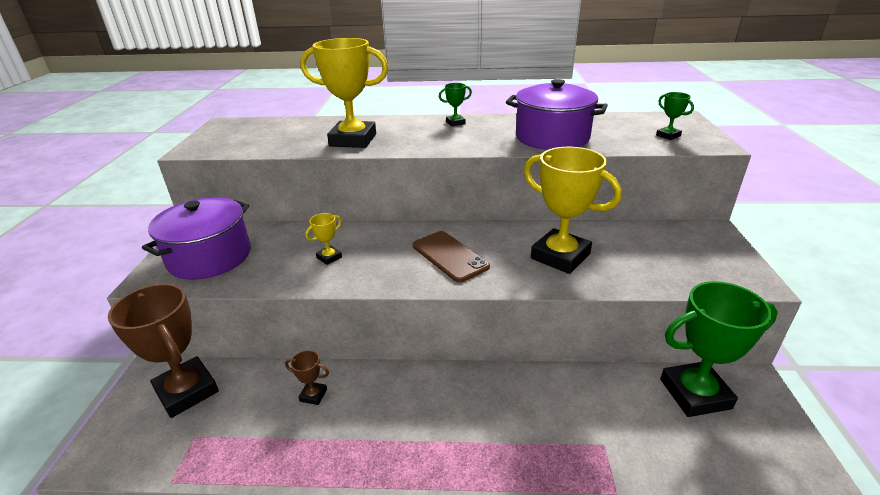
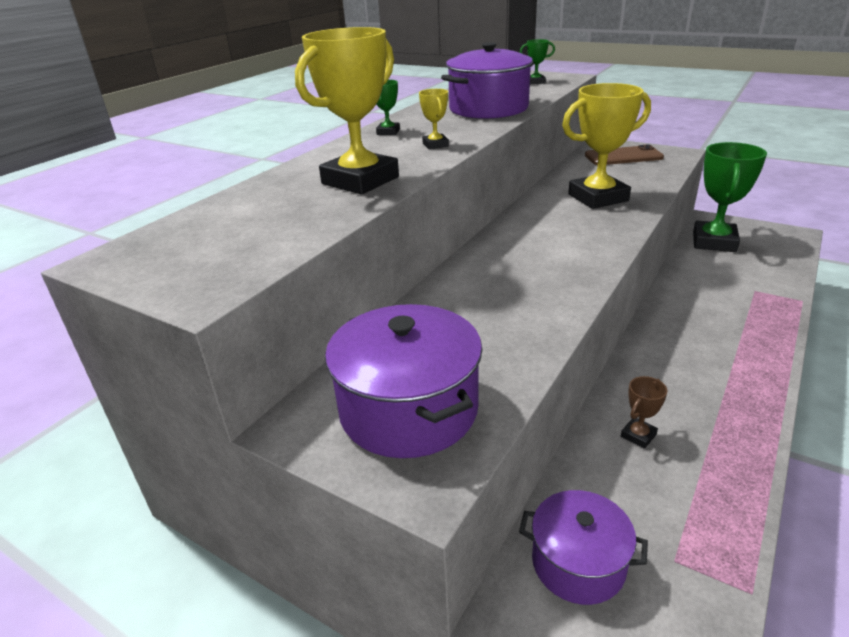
camera: 60 degrees left, 0 degrees up
(187, 391) = (578, 563): brown trophy -> purple pot
(329, 257) = (500, 309): yellow trophy -> yellow trophy (435, 145)
(449, 256) = (558, 241): brown phone -> brown phone (623, 156)

